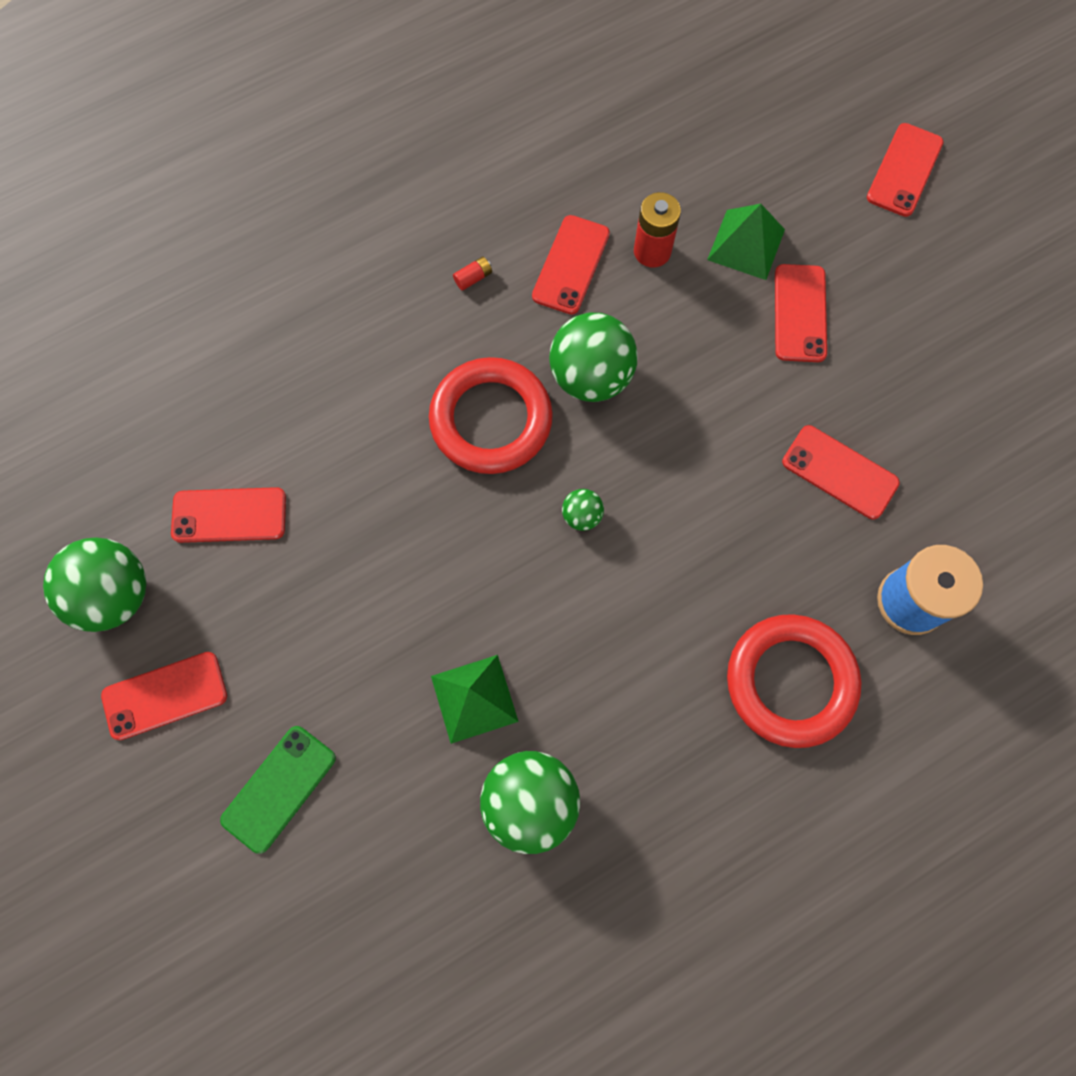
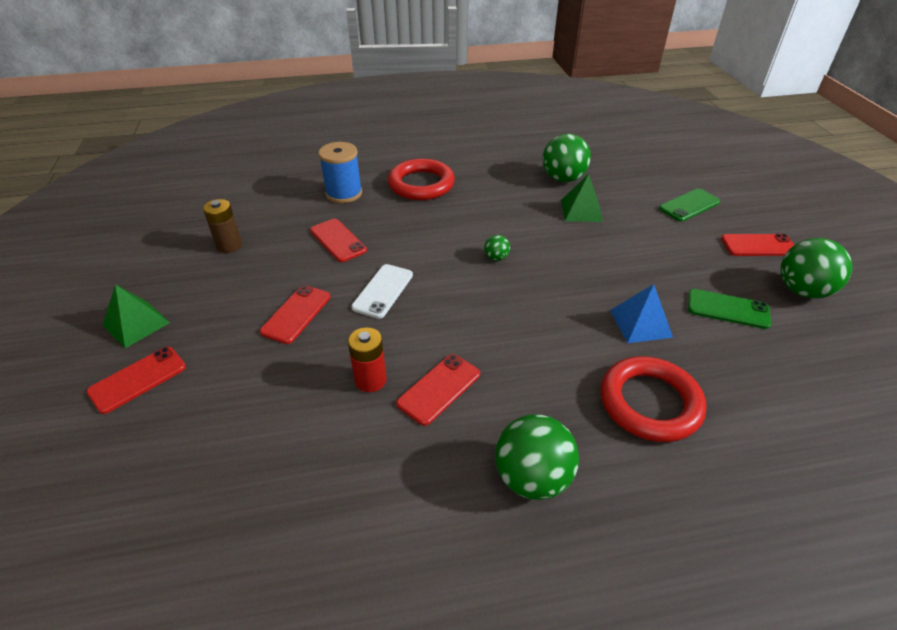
camera: 160 degrees left, 30 degrees down
(229, 515) = (728, 309): red phone -> green phone
(349, 446) = (640, 323): none -> blue pyramid
(473, 278) = (522, 402): red battery -> none
(491, 419) = (537, 313): red ring -> red ring (649, 403)
(591, 376) = (458, 318): green ball -> green ball (532, 478)
(713, 390) = (383, 291): none -> white phone
(746, 244) = (298, 364): green pyramid -> green pyramid (136, 324)
(991, 405) = (229, 245): none -> brown battery

